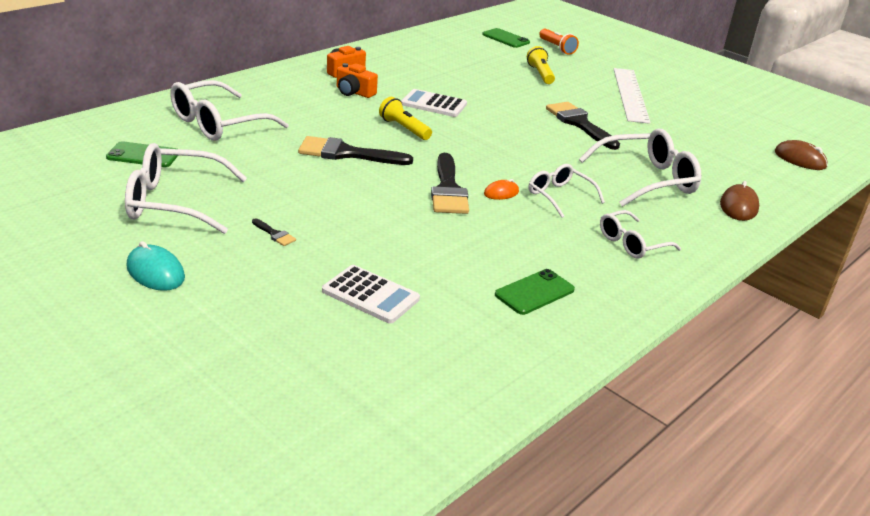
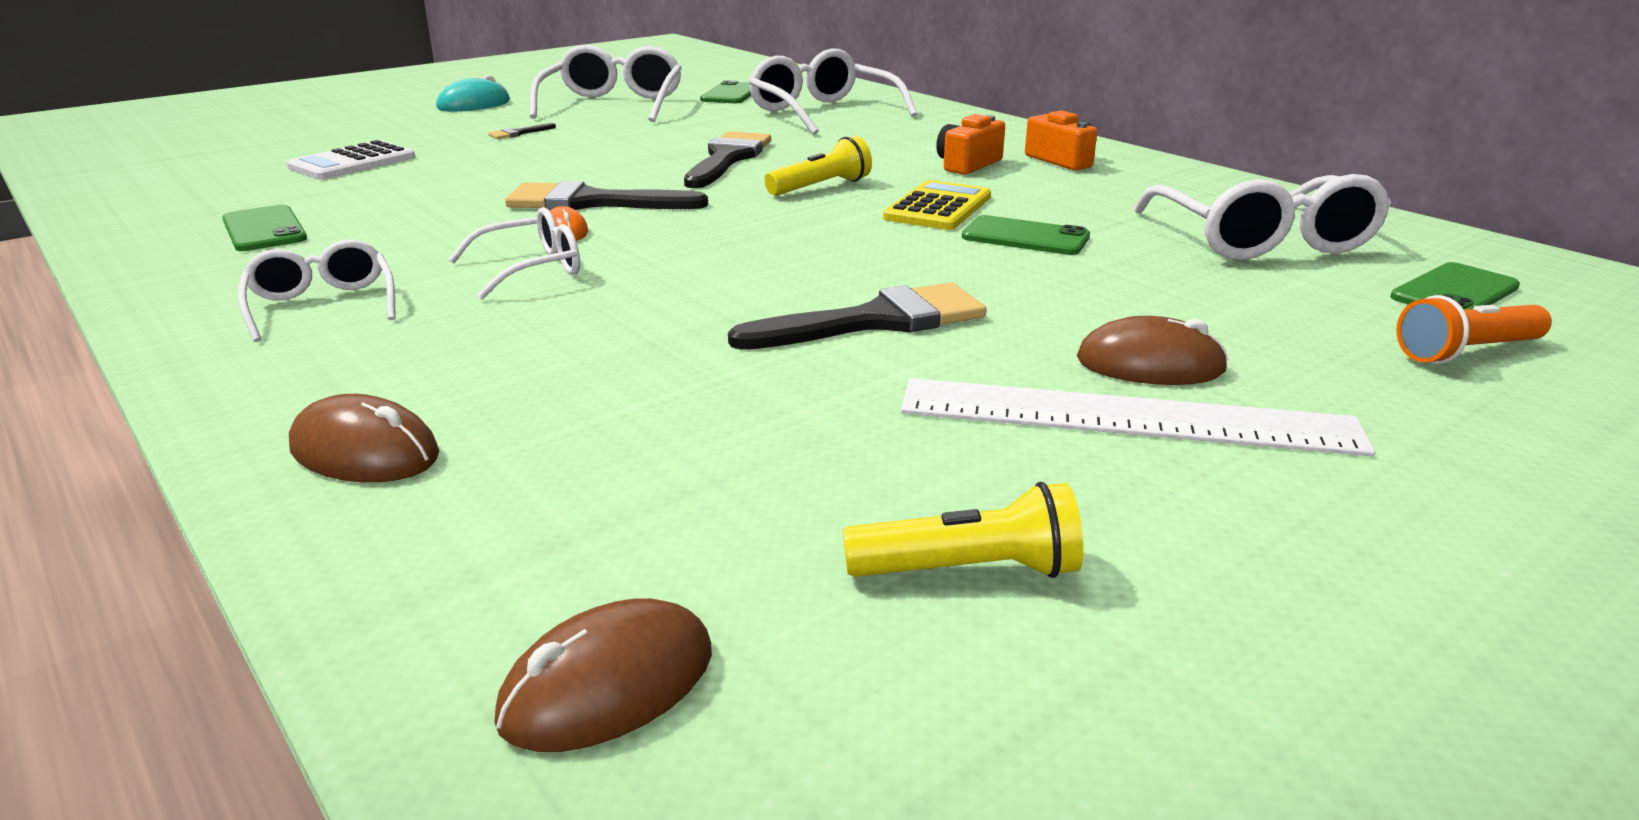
camera: 100 degrees right, 5 degrees down
(433, 104) = (938, 208): white calculator -> yellow calculator
(471, 91) = (1025, 237): none -> green phone
(540, 74) = (1197, 310): yellow flashlight -> yellow flashlight (969, 571)
(591, 87) = (1150, 364): none -> brown mouse
(646, 180) = (561, 356): white glasses -> white glasses (1262, 239)

